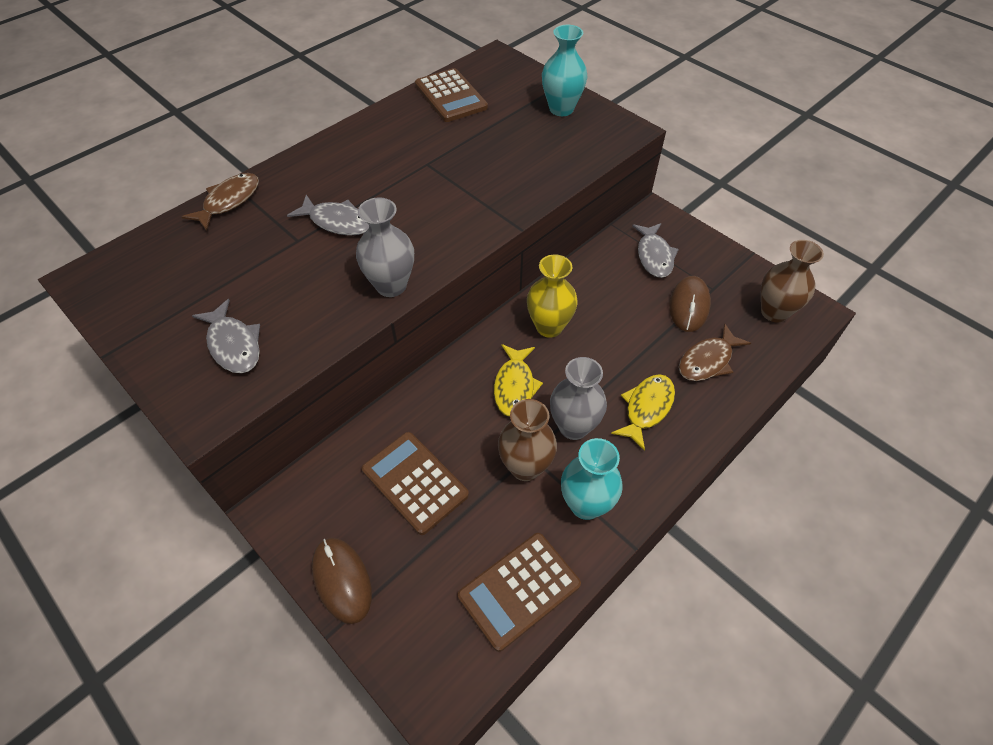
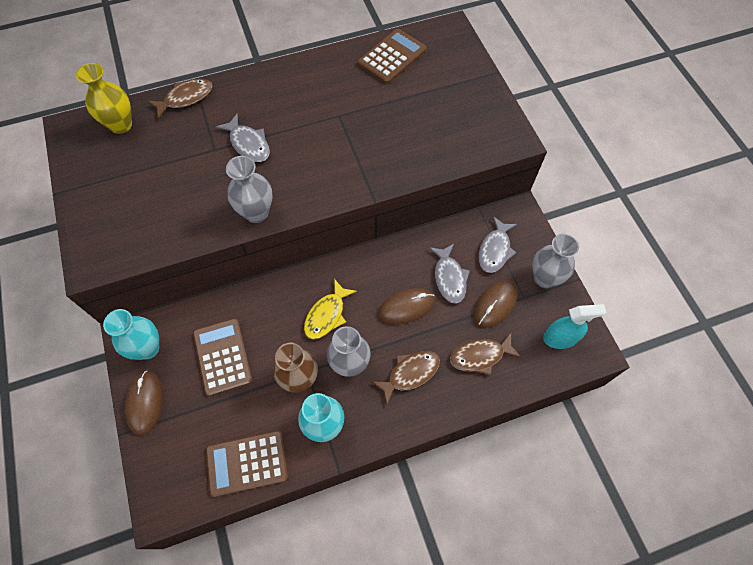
camera: 25 degrees right, 10 degrees up
(234, 344) = (134, 218): grey fish -> grey fish (449, 278)
(450, 96) = (392, 57): brown calculator -> brown calculator turned 135 degrees counterclockwise
(549, 327) = (378, 278): yellow vase -> yellow vase (121, 125)
(561, 109) = (472, 100): turquoise vase -> turquoise vase (148, 348)
(598, 344) = (406, 307): none -> brown mouse
(646, 408) = (410, 373): yellow fish -> brown fish
(720, 264) = (544, 278): none -> grey vase
(774, 312) = (560, 338): brown vase -> turquoise spray bottle

